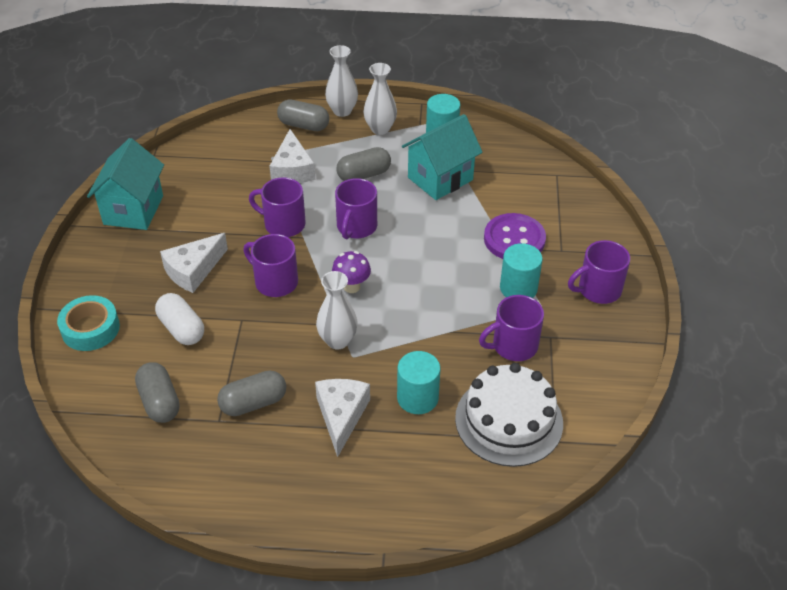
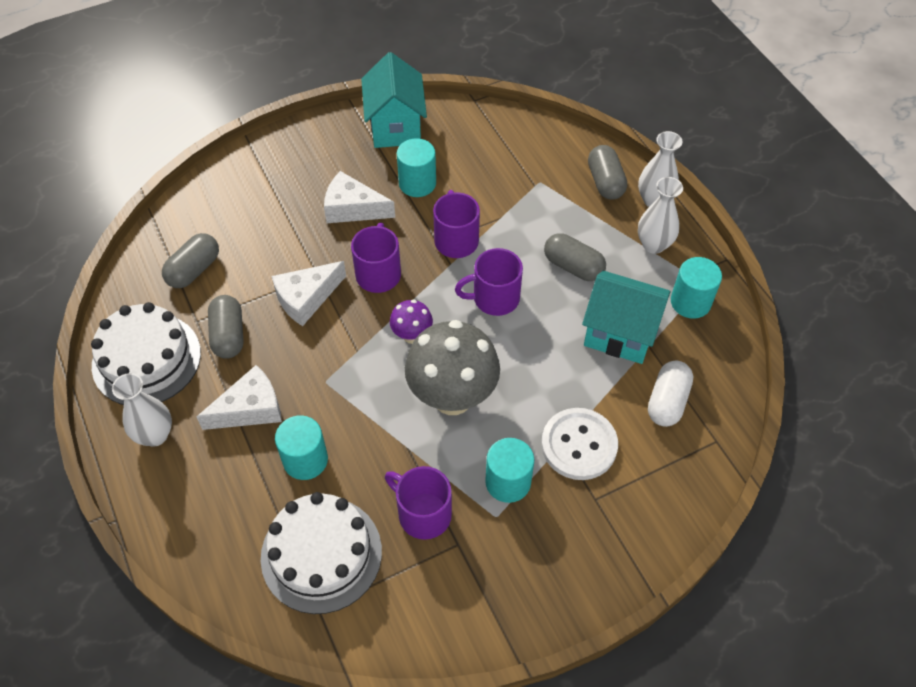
camera: 60 degrees right, 10 degrees up
(90, 329) = (244, 180): turquoise tape -> none
(133, 210) = (395, 127): turquoise house -> turquoise house turned 75 degrees counterclockwise
(182, 329) = (281, 239): white capsule -> white capsule (667, 401)
(206, 222) = (417, 183): none -> turquoise cylinder
(230, 473) = (146, 359): none -> white cake
(253, 403) = (228, 335): grey capsule -> grey capsule turned 45 degrees clockwise
(292, 169) = (535, 207): white cheese -> white cheese (306, 298)
(337, 340) = (337, 359): white vase -> white vase (155, 435)
(426, 287) = (452, 397): none -> grey mushroom
(514, 239) = (579, 445): purple button -> white button
(598, 290) = (559, 563): purple mug -> none

